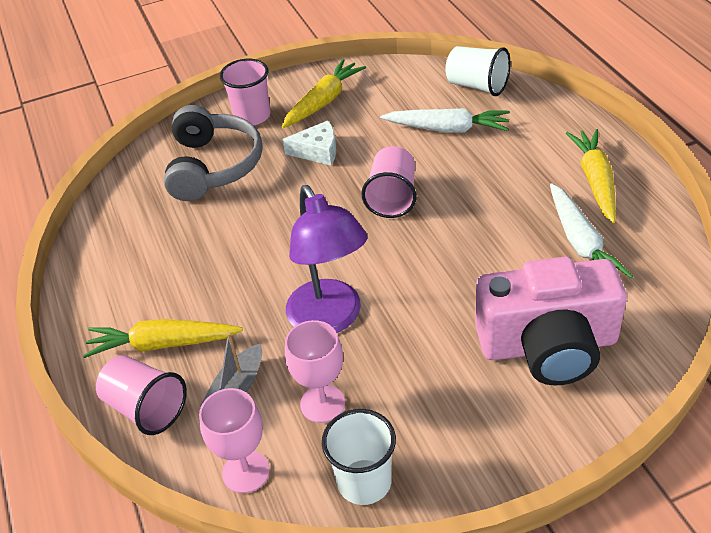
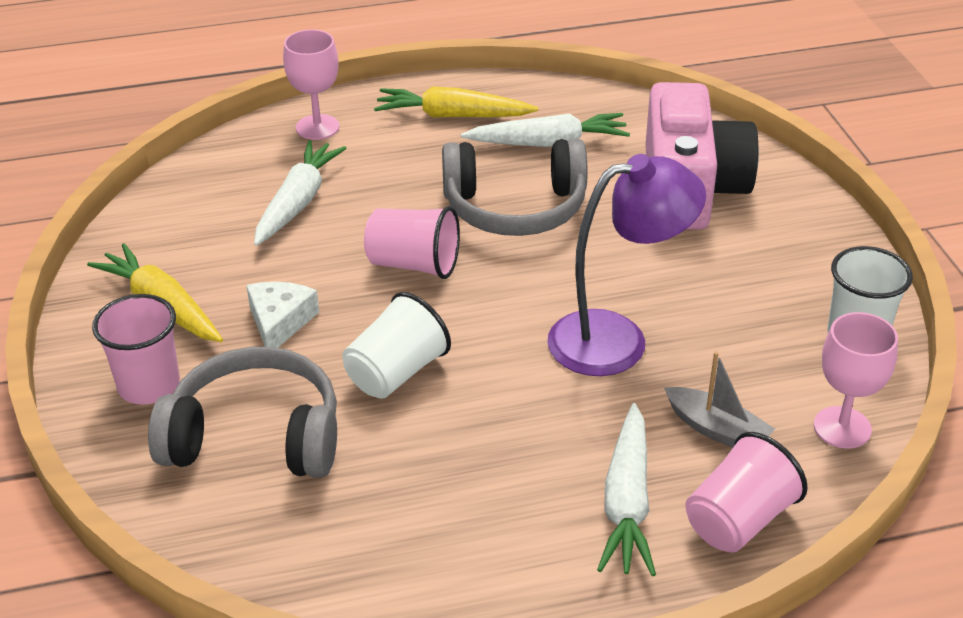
camera: 85 degrees left, 5 degrees down
(162, 344) = (627, 502): yellow carrot -> white carrot
(322, 403) = (748, 357): pink goblet -> pink goblet (317, 127)
(477, 86) = (221, 166): white cup -> white cup (396, 373)
(479, 238) = (515, 208): none -> grey headphones

